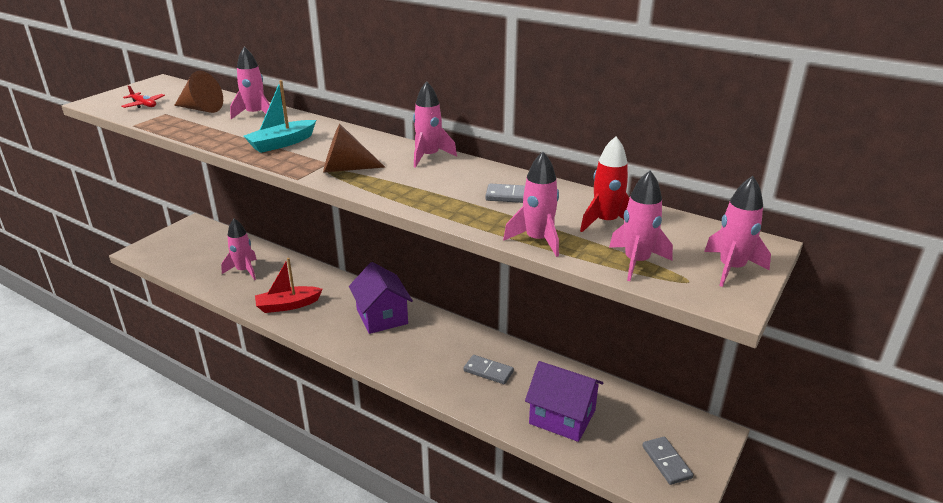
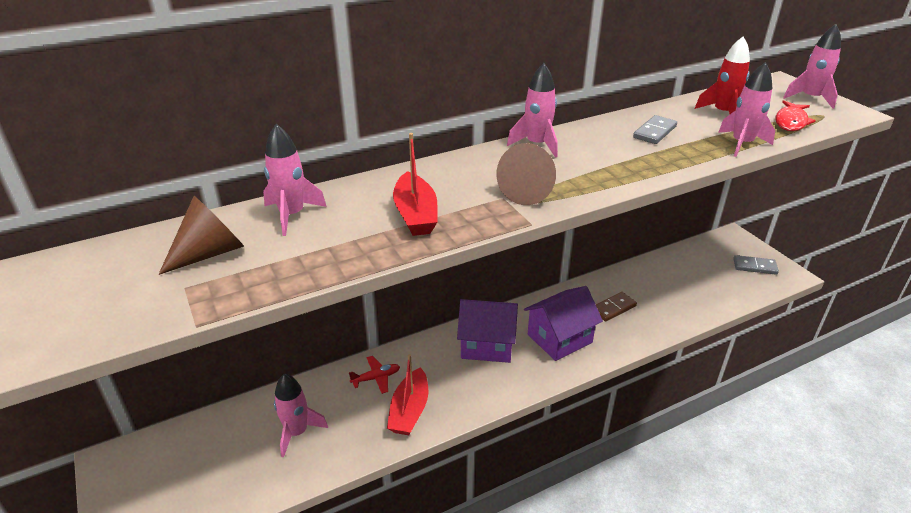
camera: 60 degrees left, 5 degrees up
(144, 105) = (111, 303): red plane -> red plane (376, 378)
(282, 143) = (415, 214): turquoise boat -> red boat
(488, 371) = (613, 308): grey domino -> brown domino
(562, 417) = (689, 292): purple house -> purple house (559, 338)
(636, 262) = (791, 122): pink rocket -> red fish

